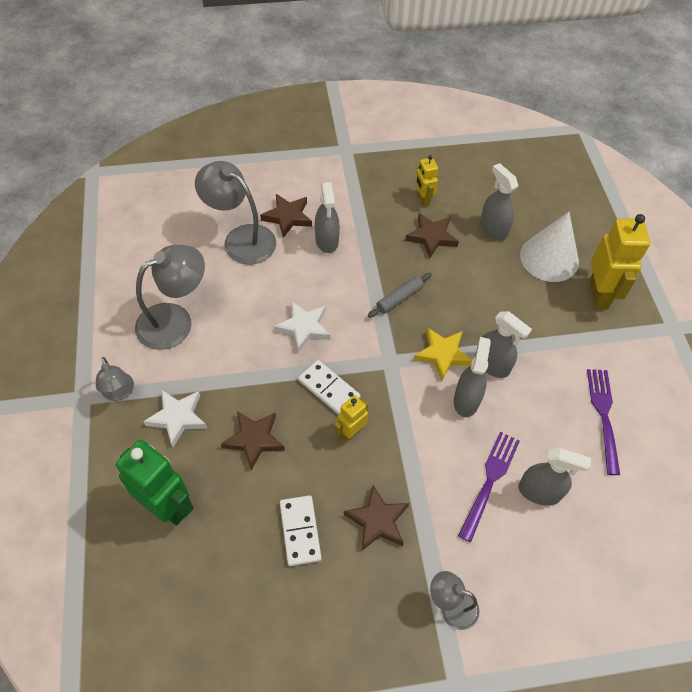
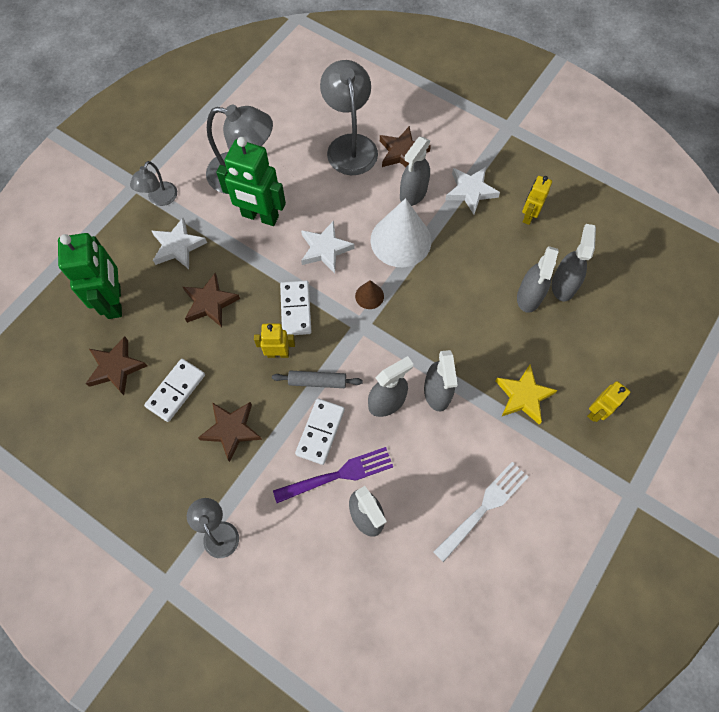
camera: 45 degrees right, 10 degrees up
(224, 342) = (260, 216): none -> green robot
(366, 210) = (470, 191): none -> white star
(373, 336) = (369, 296): none -> brown cone
(399, 298) = (420, 282): grey rolling pin -> grey rolling pin (317, 382)
(431, 237) = (501, 253): brown star -> brown star (116, 368)
(442, 354) = (406, 353): yellow star -> yellow star (523, 396)
(444, 462) = (320, 432): none -> white domino
(480, 253) = (529, 296): none -> grey spray bottle
(549, 258) = (586, 347): white cone -> white cone (400, 240)
(599, 294) = (597, 411): yellow robot -> yellow robot, size x0.55
(604, 416) = (483, 509): purple fork -> white fork

